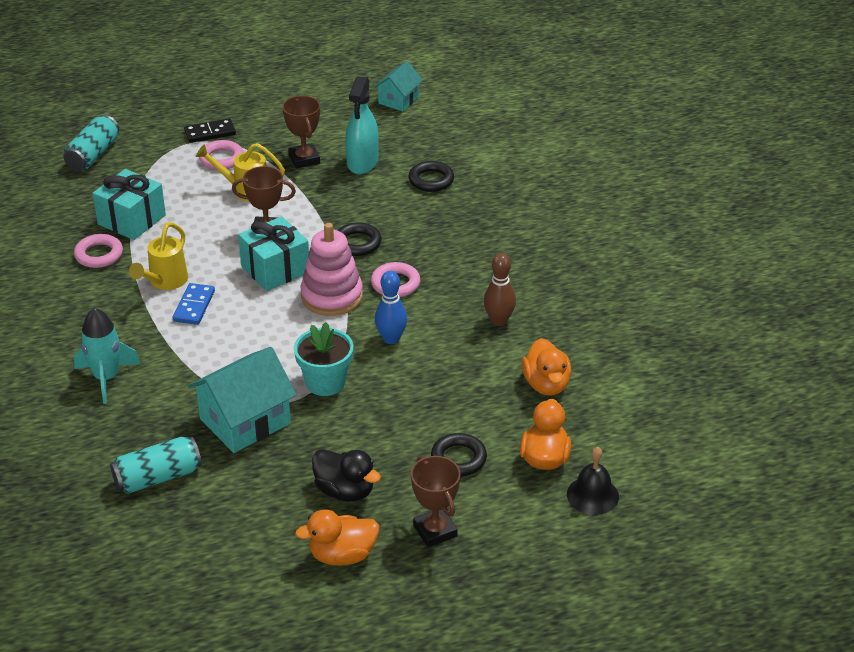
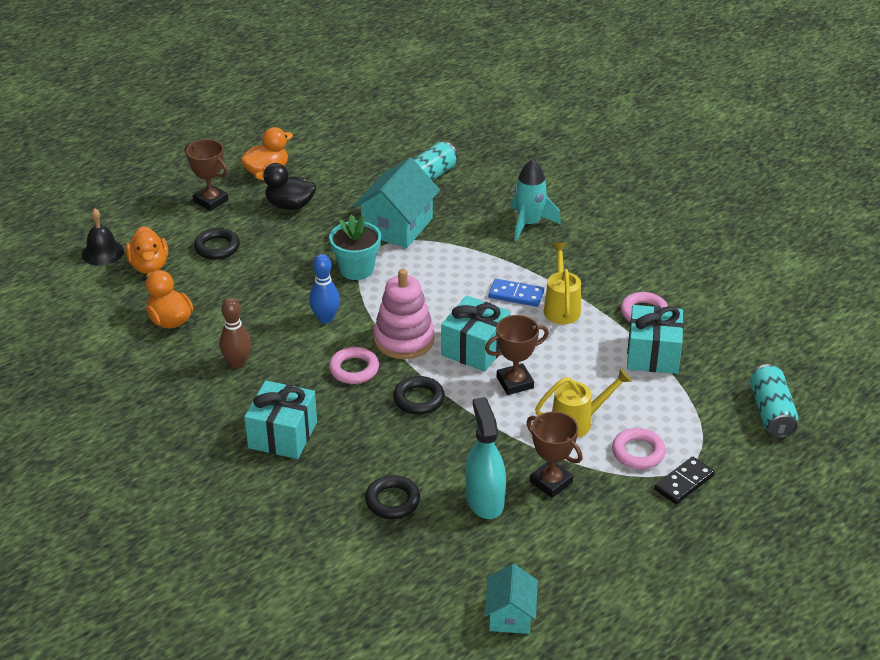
camera: 155 degrees right, 0 degrees up
(194, 306) = (516, 295): blue domino -> blue domino turned 60 degrees counterclockwise
(489, 248) = (283, 435): none -> turquoise gift

